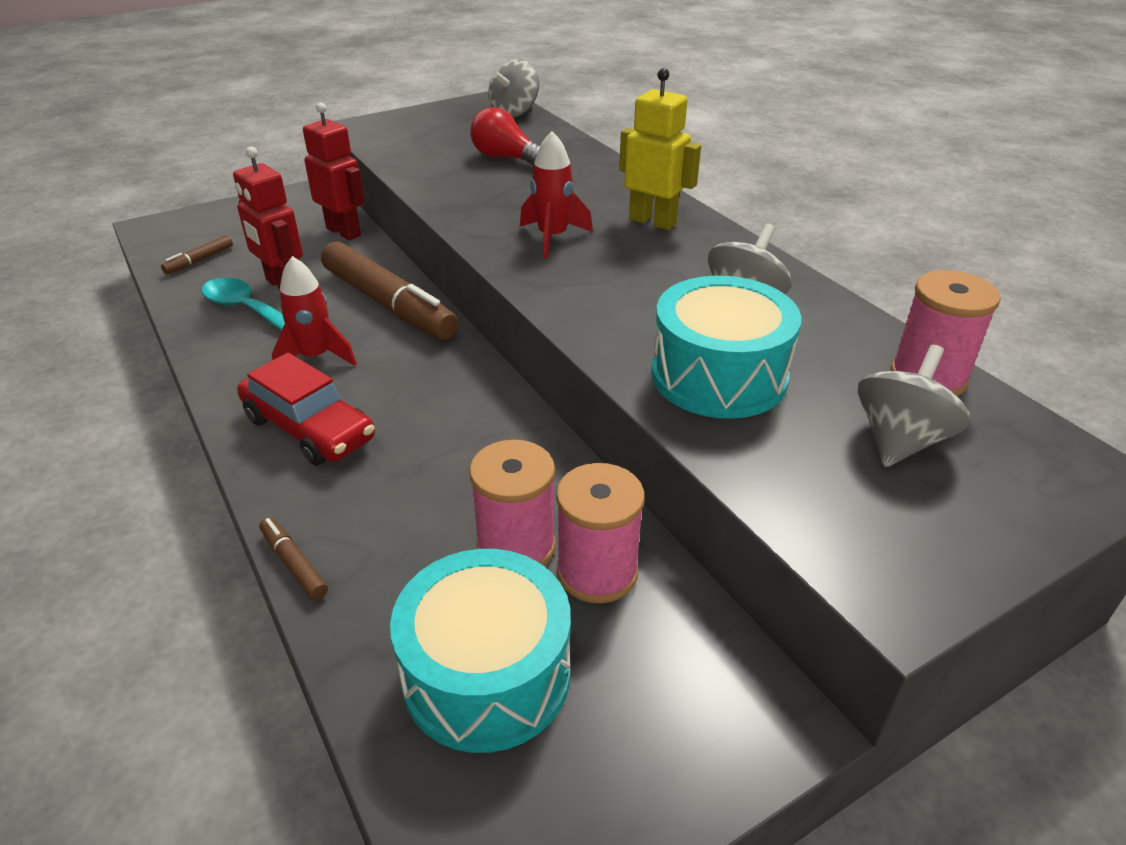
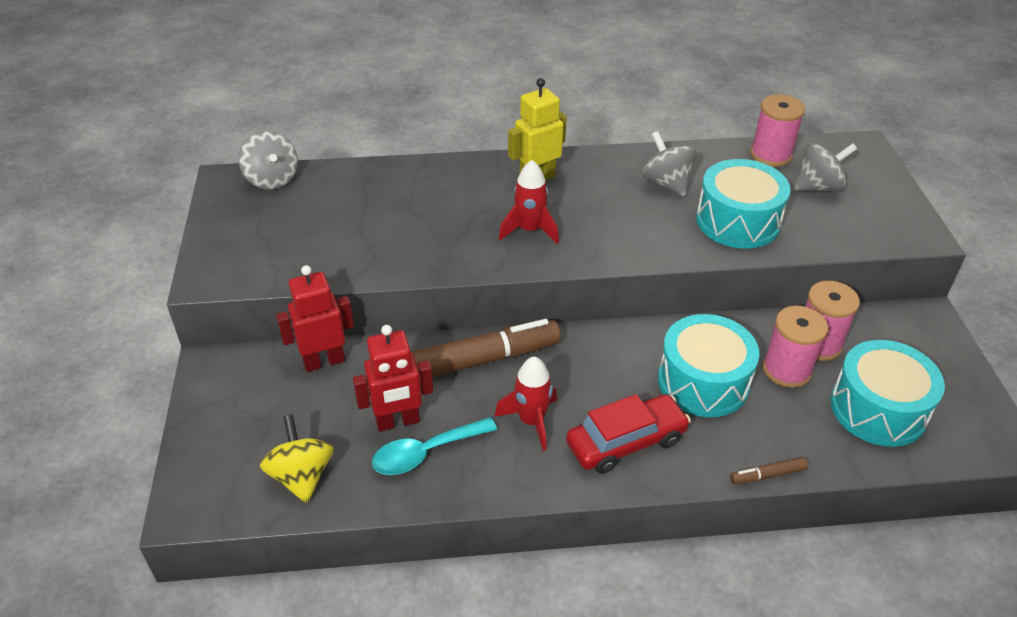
camera: 65 degrees left, 5 degrees up
(199, 260) = (301, 476): brown marker -> yellow spinning top
(445, 469) = (703, 381): none -> turquoise drum
(506, 158) = (368, 212): red light bulb -> none
(900, 440) = (818, 187): grey spinning top -> grey spinning top turned 105 degrees clockwise

